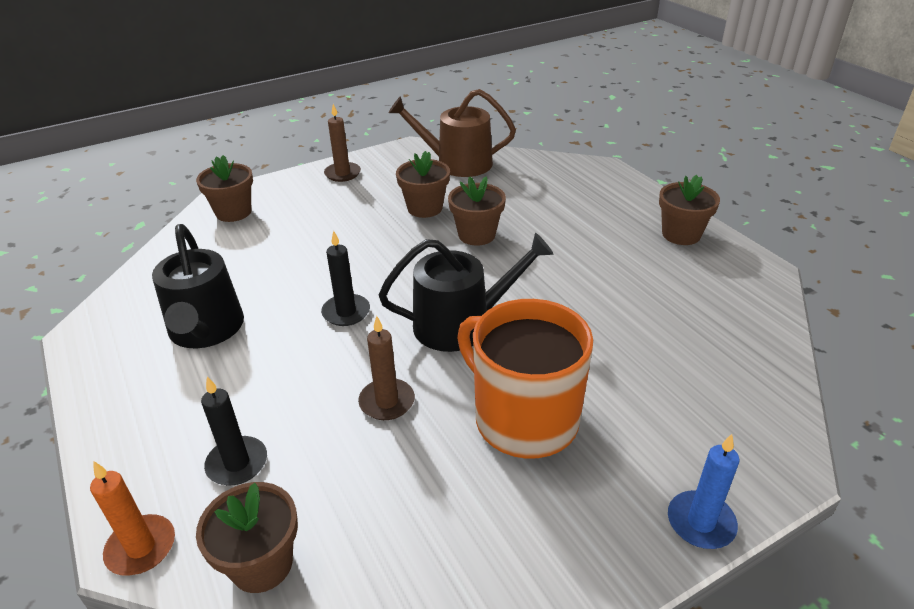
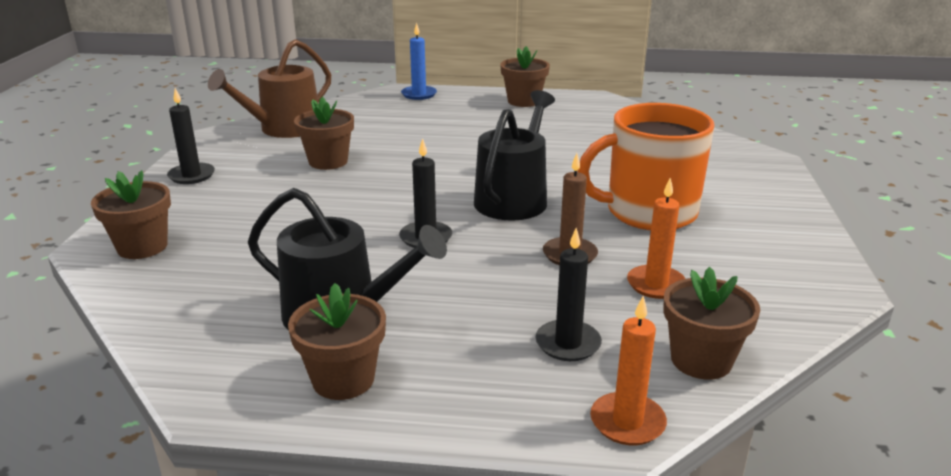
camera: 55 degrees left, 10 degrees down
(342, 174) = (191, 175): brown candle -> black candle
(377, 481) = (656, 284): none -> orange candle
(476, 235) = (406, 156): brown flower pot -> brown flower pot (343, 379)
(701, 522) = (792, 195): blue candle -> blue candle (419, 94)

